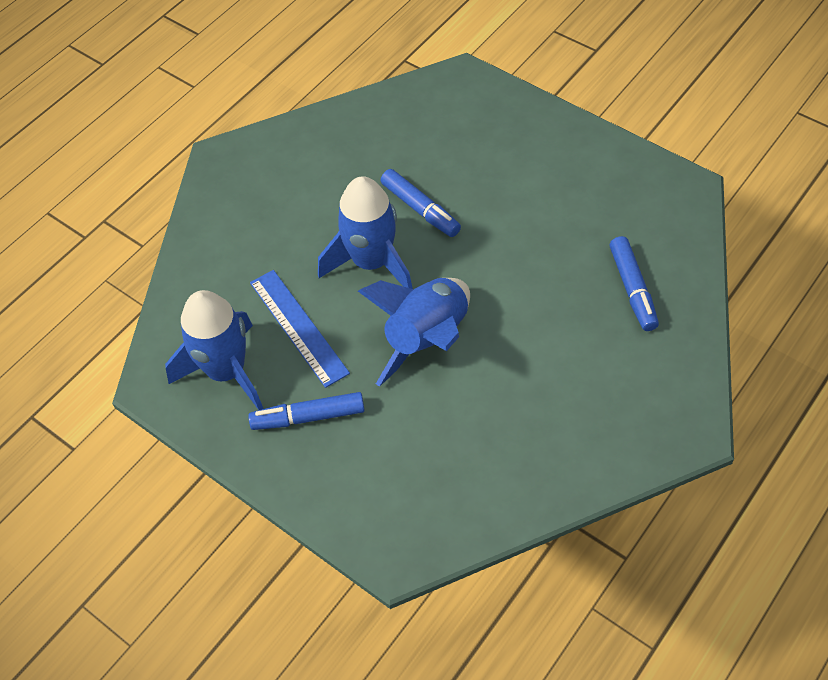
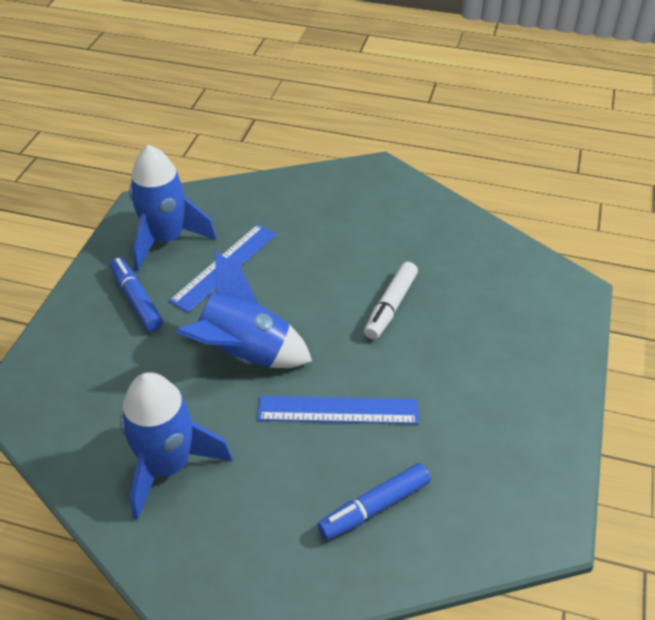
camera: 65 degrees right, 10 degrees down
(371, 262) = (313, 291): blue rocket -> blue rocket (168, 466)
(420, 209) = (391, 306): blue marker -> white marker
(525, 285) = (338, 410): none -> blue ruler

